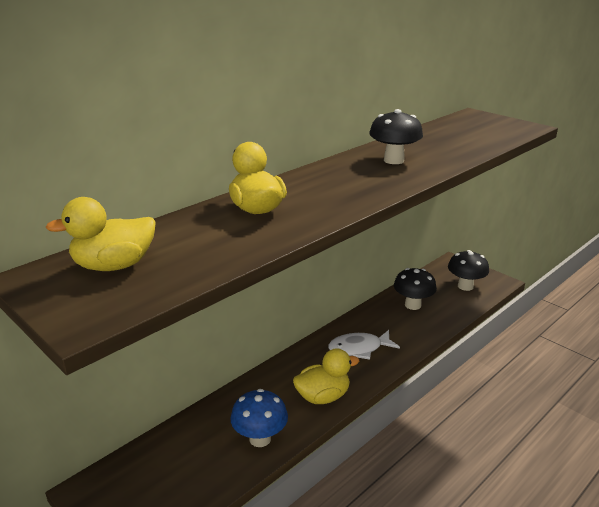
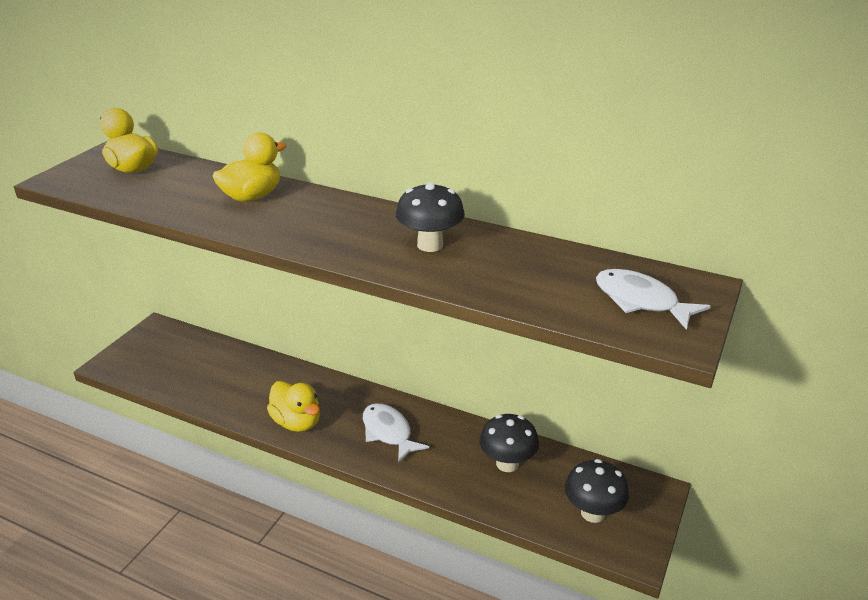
camera: 70 degrees right, 5 degrees up
(260, 438) = (227, 396): blue mushroom -> none
(486, 127) = (641, 301): none -> white fish

